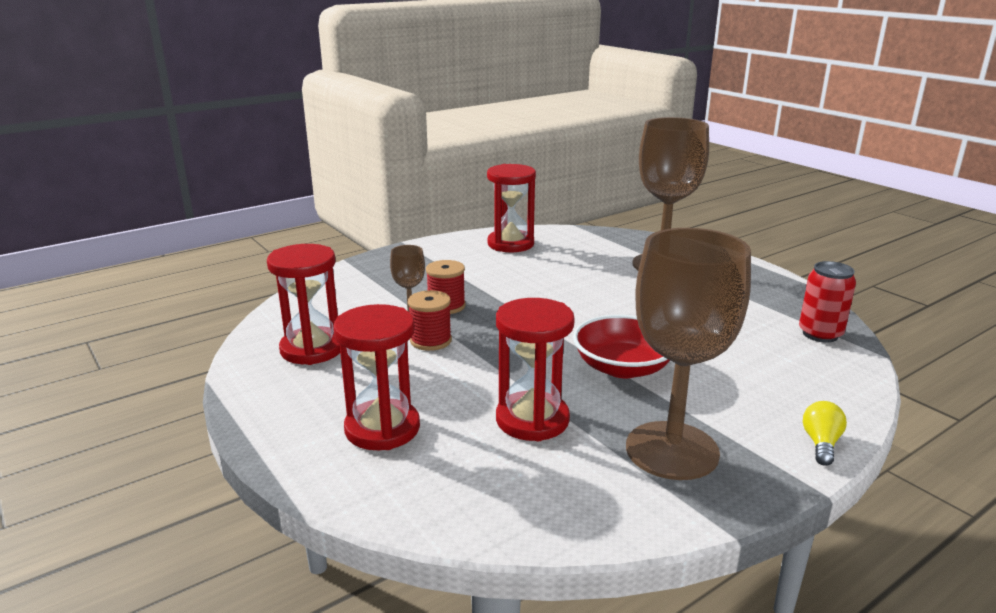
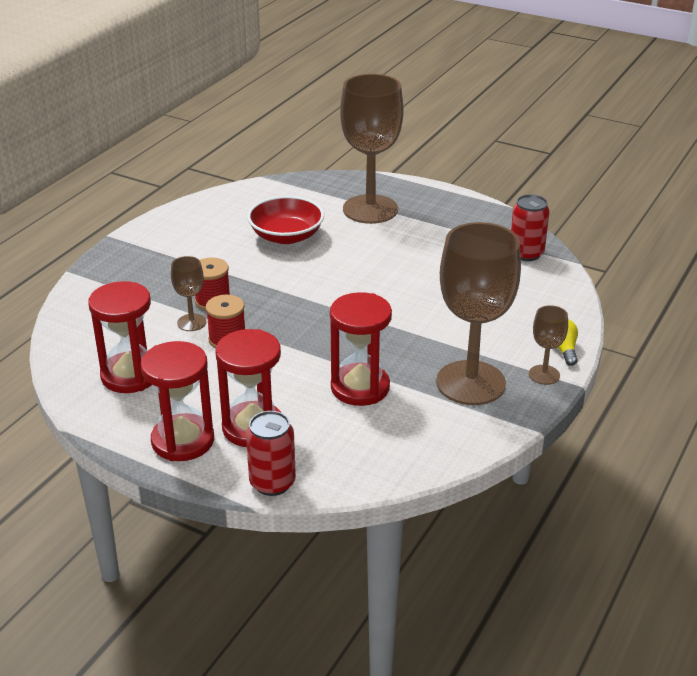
camera: 25 degrees left, 10 degrees up
(350, 494) = (272, 483): none -> red can
(510, 244) = (218, 214): red hourglass -> red hourglass (183, 441)
(622, 367) = (398, 324): red bowl -> red bowl (286, 236)
(778, 467) = (544, 375): none -> brown goblet

